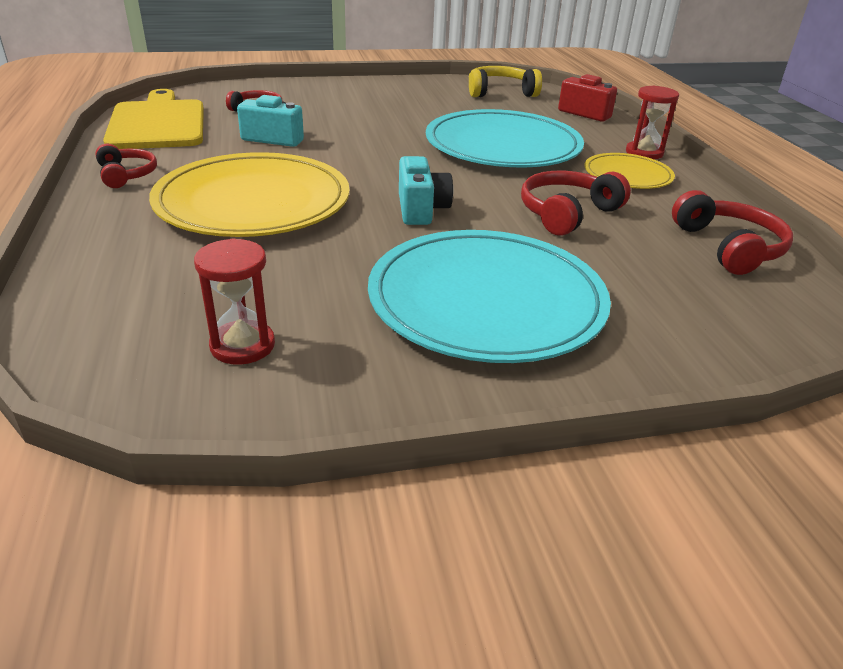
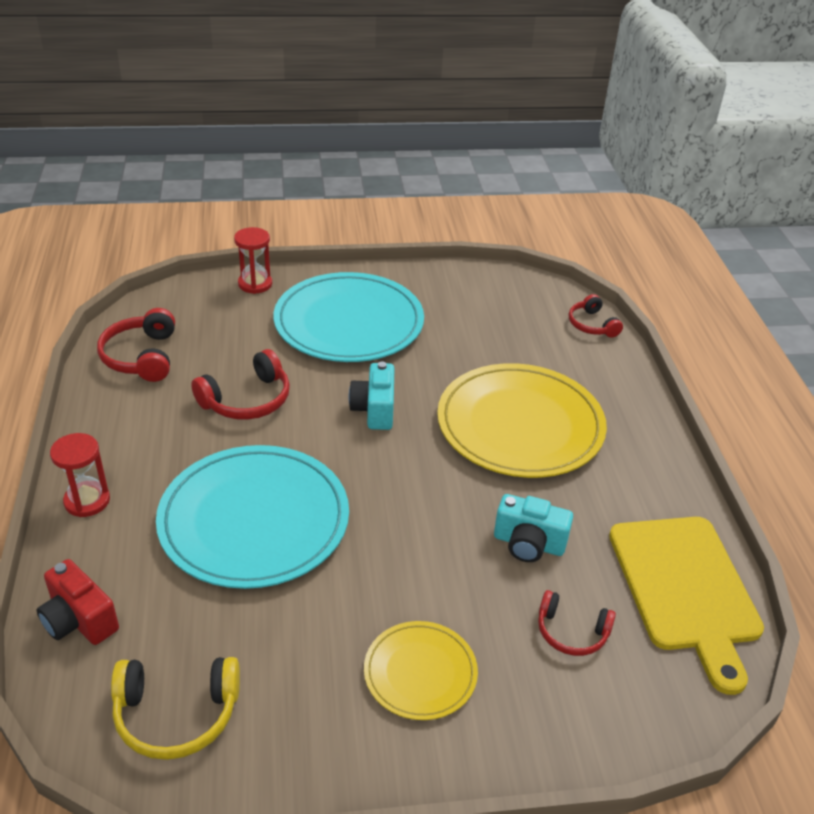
camera: 175 degrees left, 5 degrees up
(126, 175) = (651, 470): red headphones -> red headphones (592, 325)
(242, 345) = (491, 304): red hourglass -> red hourglass (255, 284)
(627, 175) = (145, 455): yellow plate -> yellow plate (420, 673)

